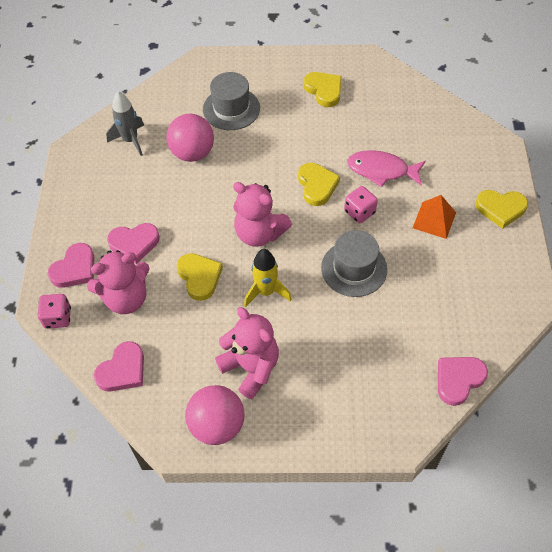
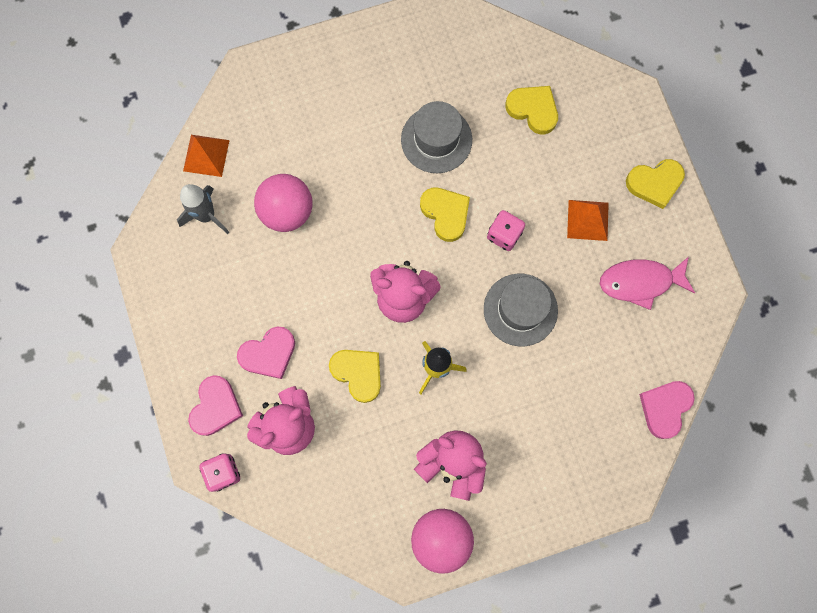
camera: 20 degrees left, 20 degrees up
(123, 370) = (320, 510): pink heart -> none
(148, 103) = (206, 155): none -> orange pyramid
(231, 109) = (309, 134): grey hat -> grey hat (436, 139)
(324, 90) = (409, 74): yellow heart -> yellow heart (533, 110)
(381, 170) = (511, 171): pink fish -> pink fish (640, 282)

